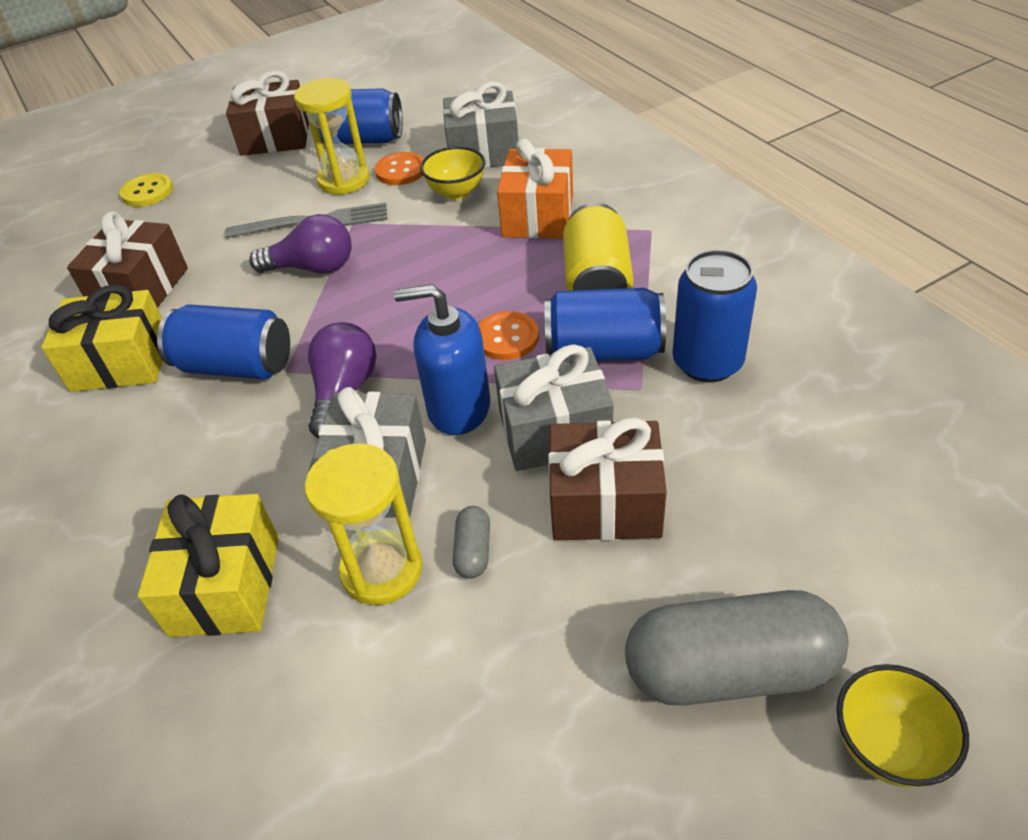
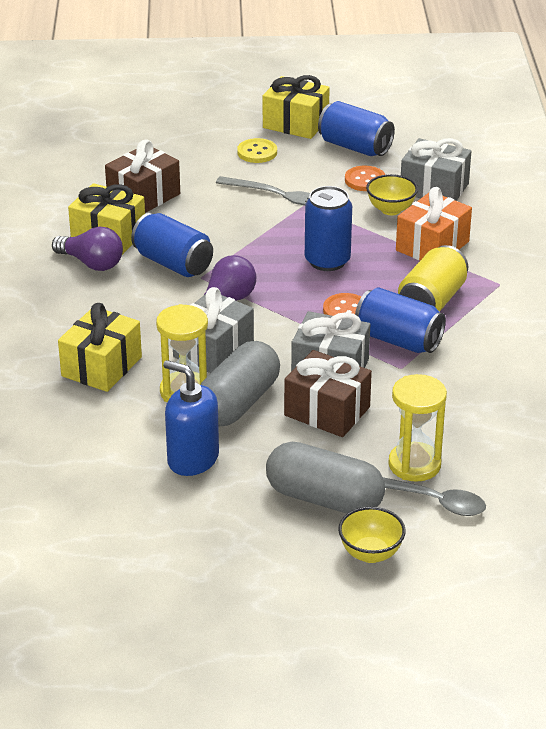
camera: 25 degrees right, 10 degrees down
(147, 192) = (184, 132): yellow button -> yellow button (257, 152)
(275, 138) = (295, 123): brown gift -> yellow gift
(313, 268) = (258, 223): purple light bulb -> purple light bulb (92, 263)
(344, 180) = (321, 172): yellow hourglass -> yellow hourglass (414, 465)
(458, 408) = (285, 335): blue soap dispenser -> blue soap dispenser (192, 459)
(473, 551) = (238, 403): grey capsule -> grey capsule, size x2.37
(707, 362) = (455, 371): blue can -> blue can (327, 261)
(877, 587) = (435, 502): none -> grey spoon

